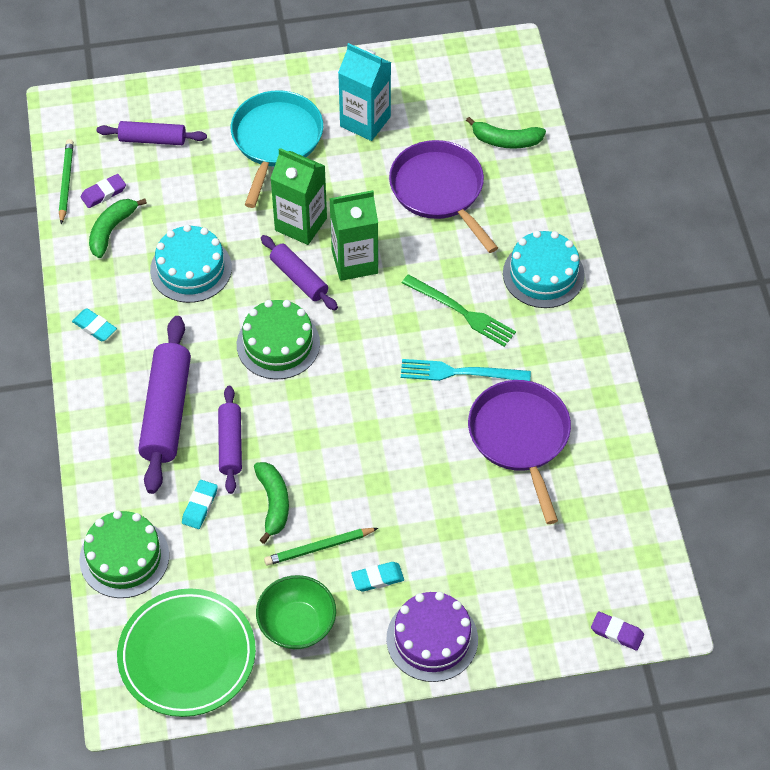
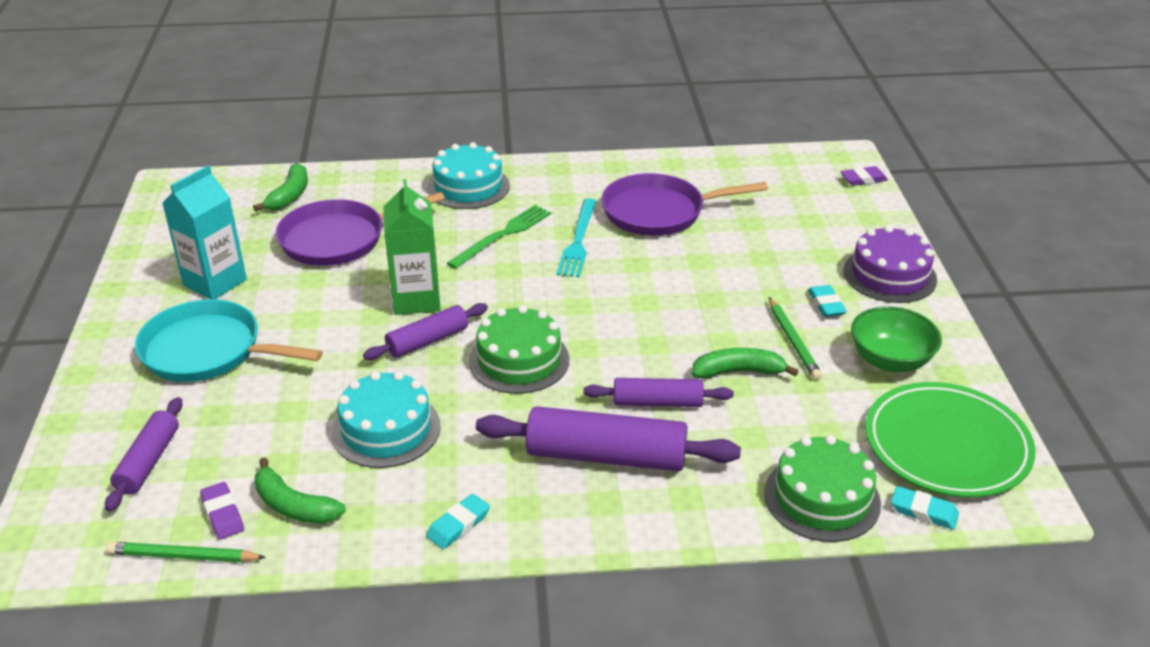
camera: 85 degrees left, 20 degrees down
(200, 506) = (744, 430): turquoise eraser -> turquoise eraser (923, 511)
(301, 224) = (348, 336): green carton -> none
(617, 632) = (863, 179): purple eraser -> purple eraser turned 45 degrees clockwise

